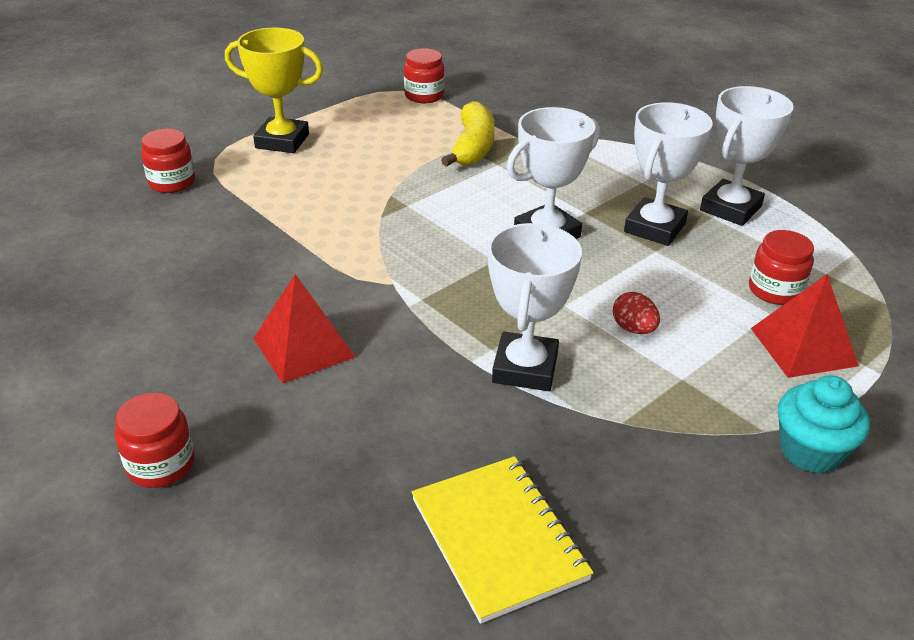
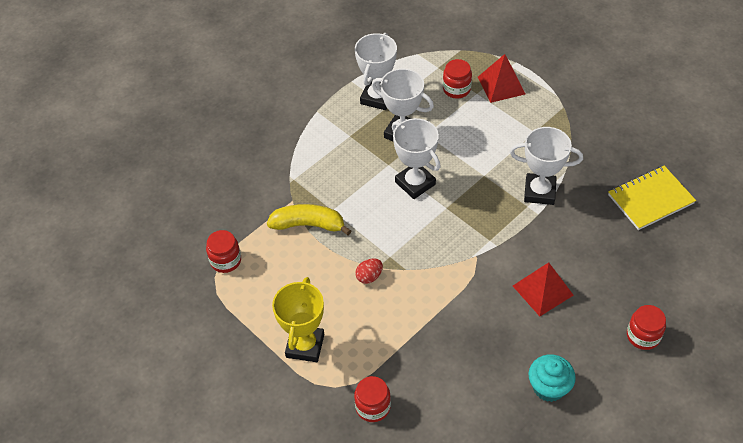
camera: 90 degrees left, 15 degrees up
(633, 329) = (499, 148): red egg -> red egg (369, 276)
(730, 208) = (377, 97): white trophy -> white trophy turned 75 degrees clockwise
(810, 451) = (572, 93): turquoise cupcake -> turquoise cupcake (549, 387)

